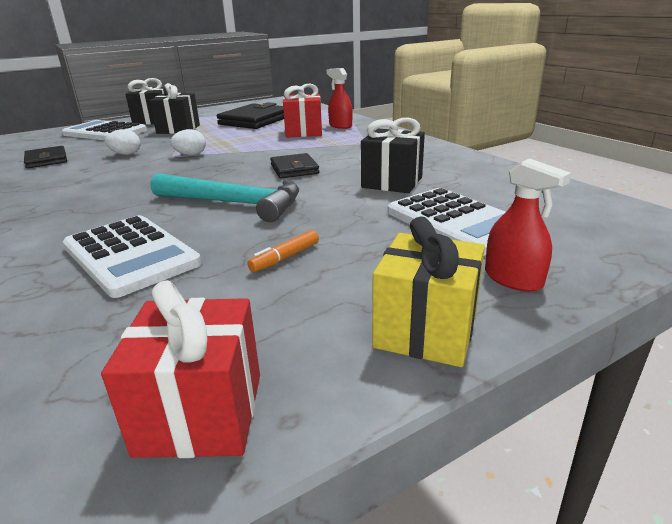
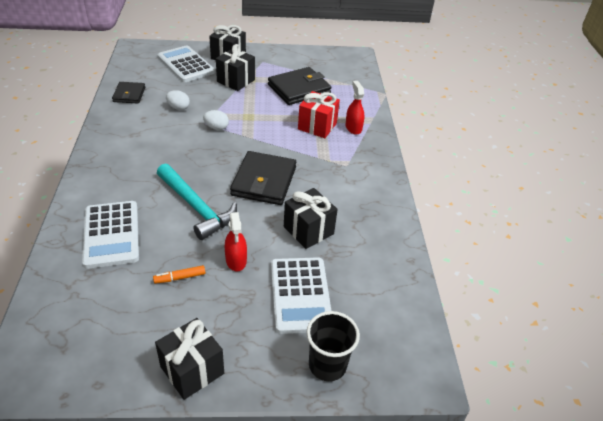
camera: 25 degrees right, 15 degrees up
(201, 413) = (71, 362): red gift -> none
(294, 169) = (264, 181): black wallet -> black wallet, size x1.72
(425, 331) = (192, 370): yellow gift -> black gift
(513, 279) = (272, 360): red spray bottle -> red spray bottle (236, 260)
(578, 258) = (327, 365): none -> black cup

